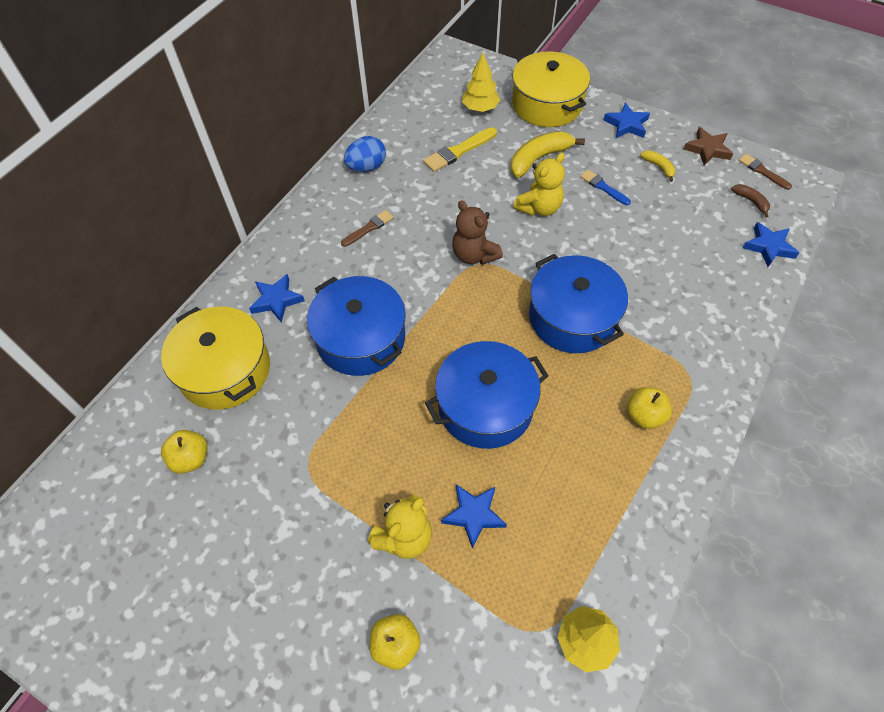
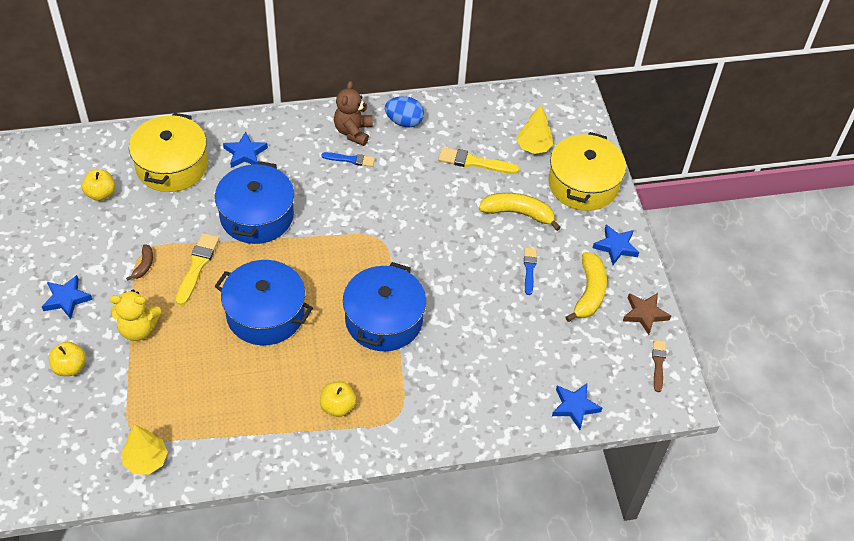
camera: 45 degrees right, 5 degrees down
(369, 228) = (350, 159): brown brush -> blue brush
(373, 428) = (197, 266): none -> yellow brush
(473, 515) = (182, 355): blue star -> blue star (66, 299)
(474, 255) = (385, 231): brown teddy bear -> brown teddy bear (353, 132)
(539, 208) = (468, 242): yellow teddy bear -> none
(659, 167) = (589, 292): yellow banana -> yellow banana, size x1.91
(751, 201) = (614, 372): brown banana -> brown banana (144, 265)

